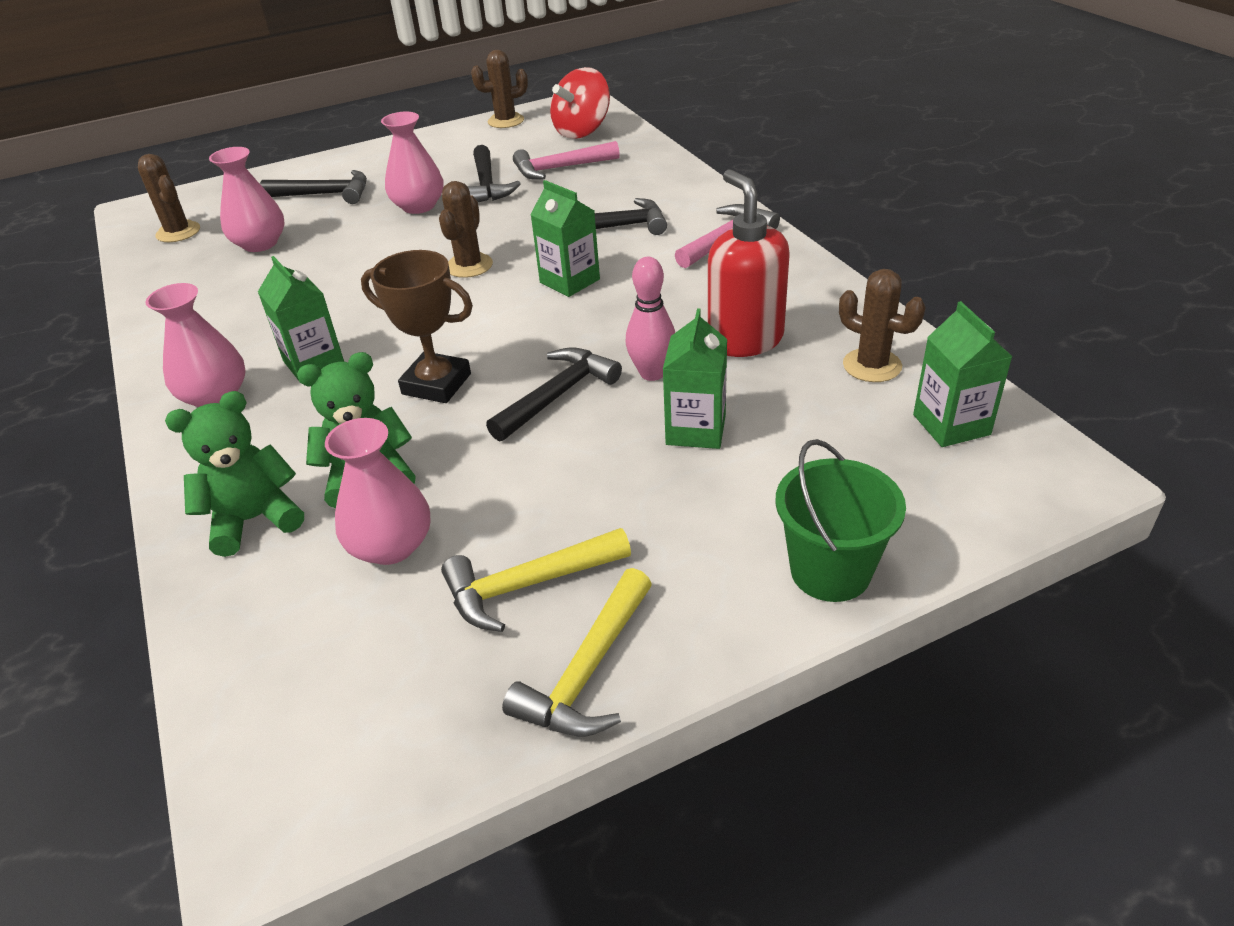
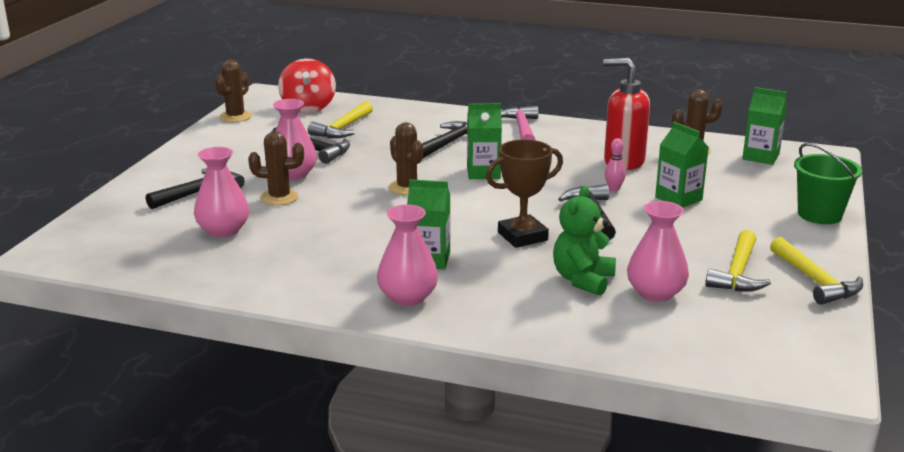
camera: 50 degrees left, 15 degrees down
(178, 232) = (129, 250): brown cactus -> brown cactus (279, 197)
(254, 519) = (569, 321): green teddy bear -> none
(560, 168) = (342, 129): pink hammer -> yellow hammer
(652, 373) = (614, 189): pink bowling pin -> pink bowling pin, size x0.65

